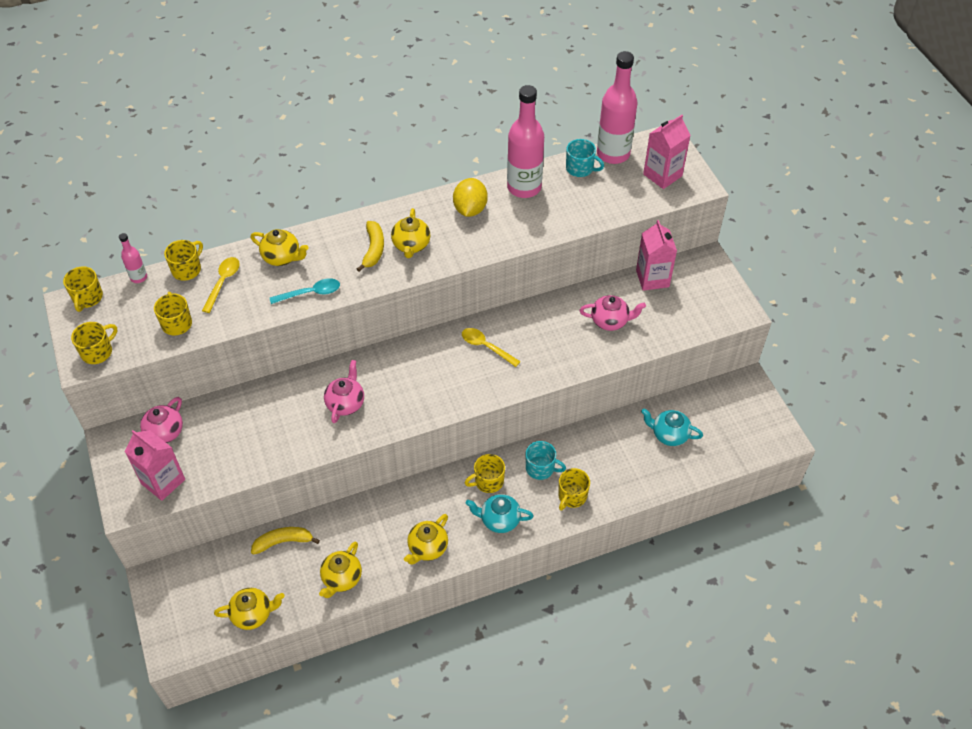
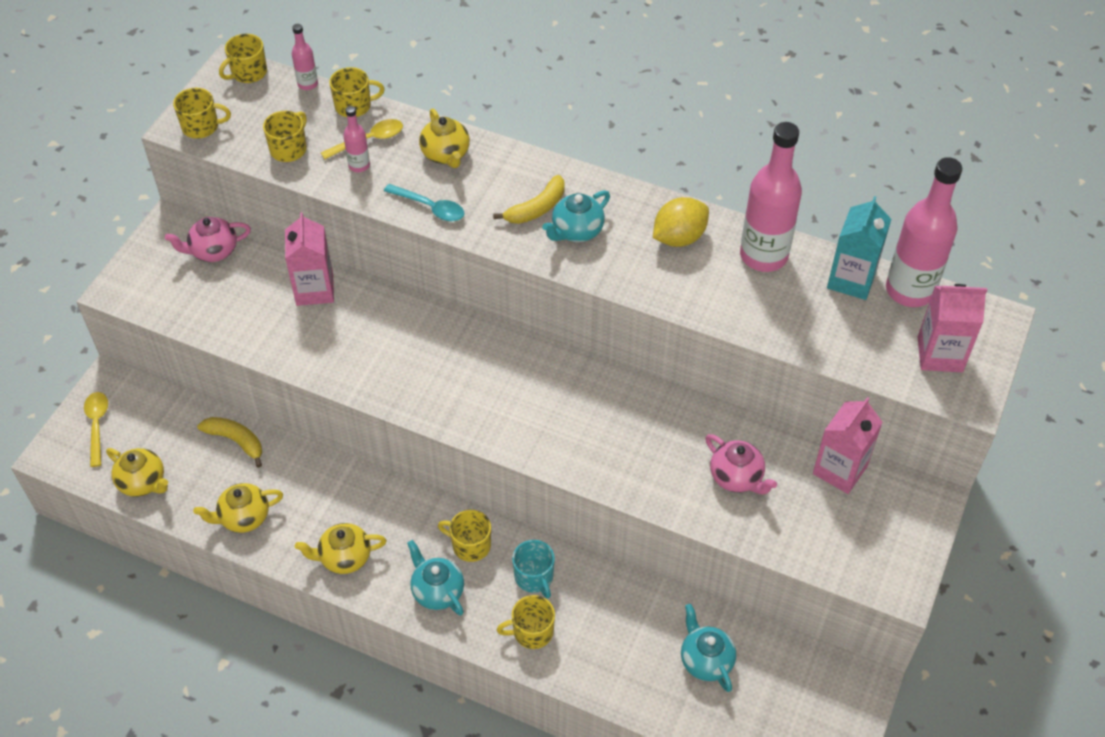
camera: 45 degrees right, 0 degrees up
(163, 481) = (165, 293): pink carton -> pink carton (314, 290)
(235, 301) = (359, 165): none -> pink bottle
(346, 403) = (386, 348): pink teapot -> none
(411, 245) = (576, 231): yellow teapot -> turquoise teapot
(486, 347) = (577, 400): yellow spoon -> yellow spoon (97, 426)
(580, 168) = (851, 280): turquoise mug -> turquoise carton

